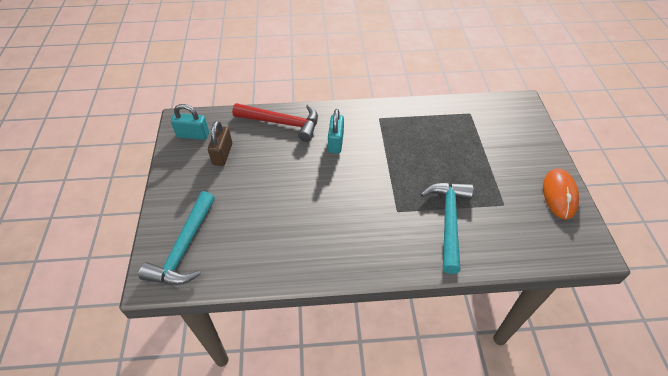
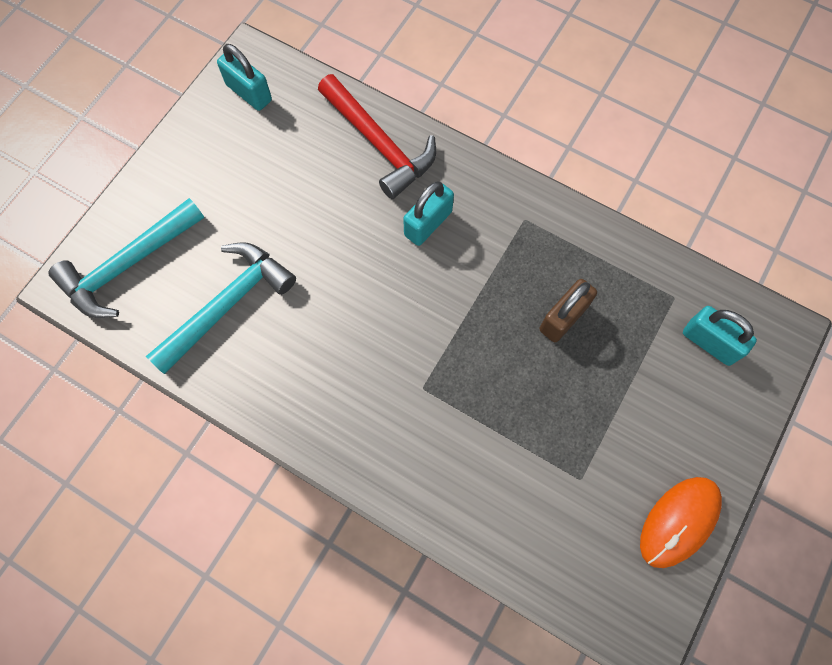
camera: 35 degrees right, 20 degrees up
(222, 154) = (265, 149): brown padlock -> brown padlock (563, 318)
(448, 221) = (478, 450): turquoise hammer -> turquoise hammer (228, 304)
(500, 121) = (709, 342): none -> turquoise padlock

